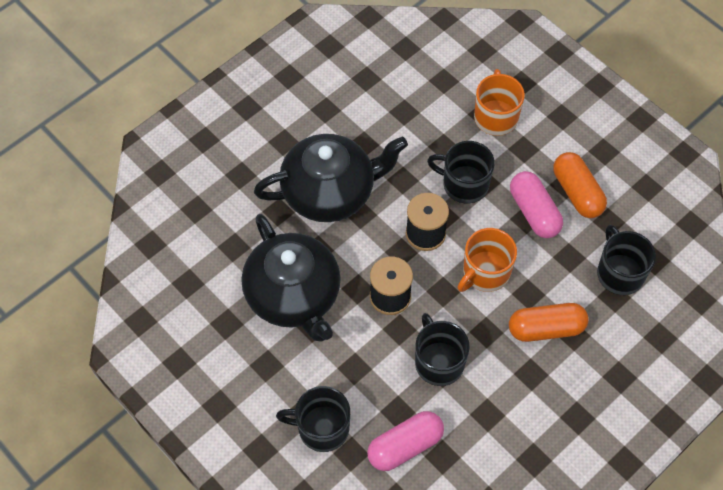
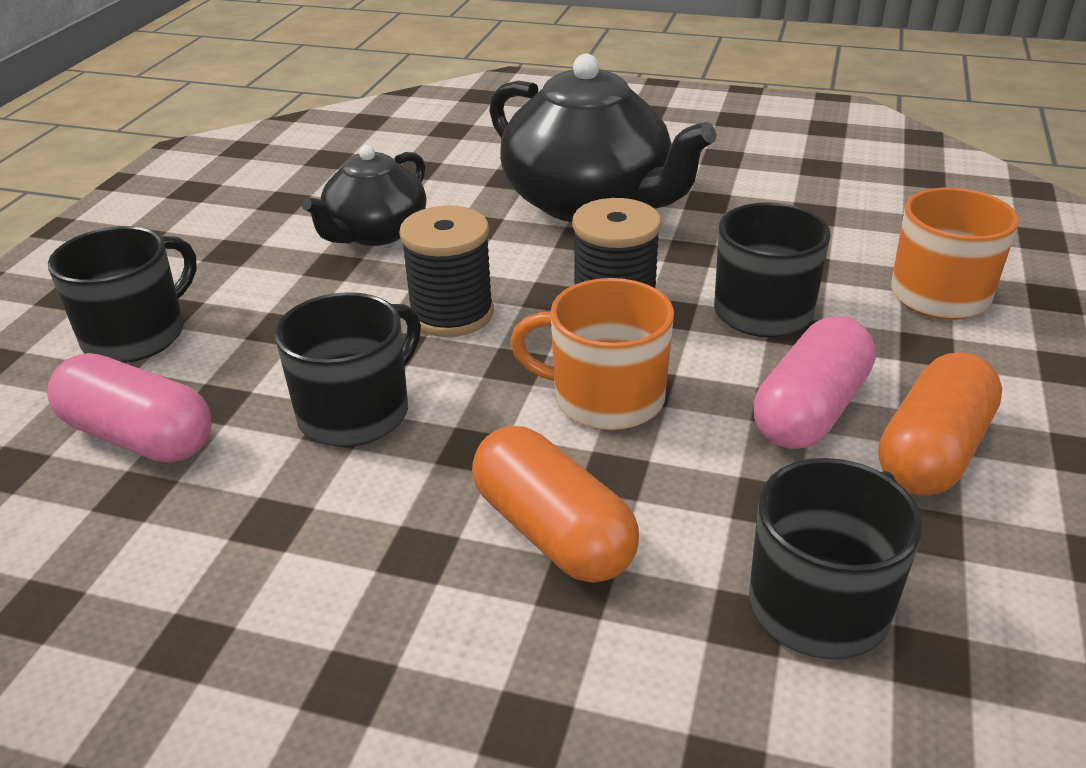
camera: 60 degrees right, 25 degrees down
(294, 296) = (375, 233): black teapot -> black teapot, size x0.60
(321, 428) = (137, 334): black mug -> black mug turned 60 degrees clockwise

